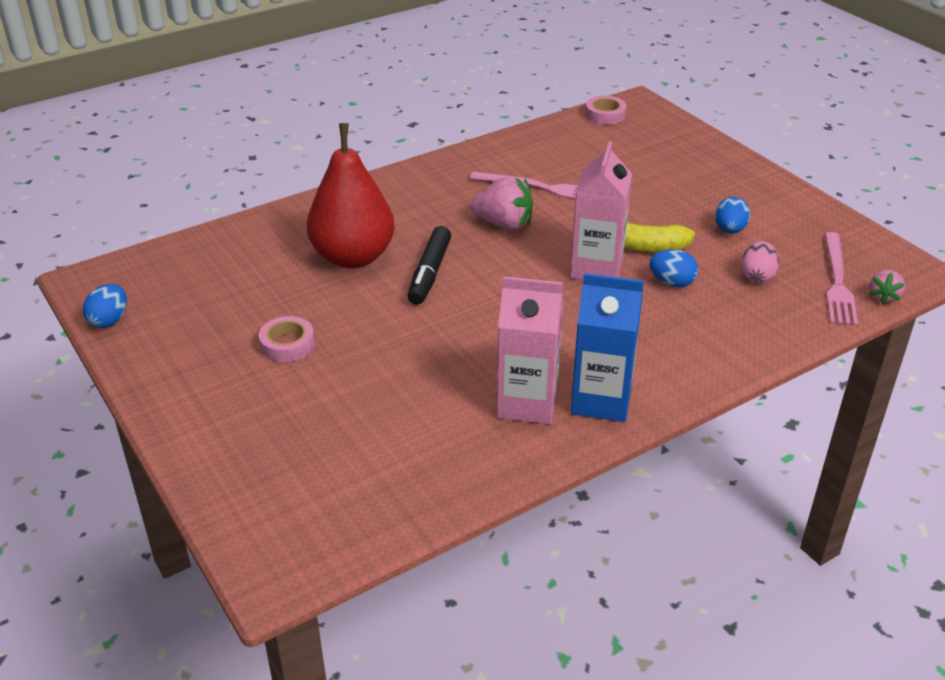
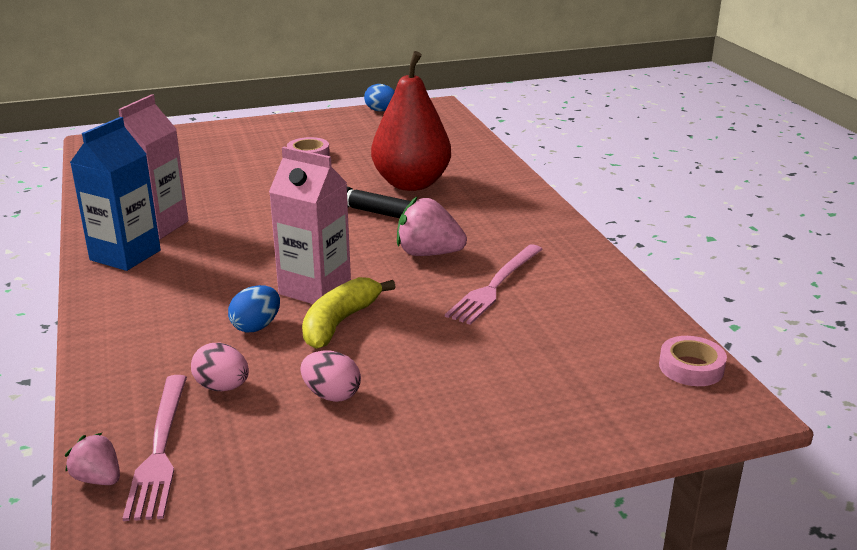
camera: 105 degrees right, 10 degrees down
(504, 224) = (428, 254): pink strawberry -> pink strawberry turned 75 degrees clockwise
(729, 230) = (331, 395): blue egg -> pink egg
(837, 282) = (160, 449): pink fork -> pink fork turned 120 degrees counterclockwise

